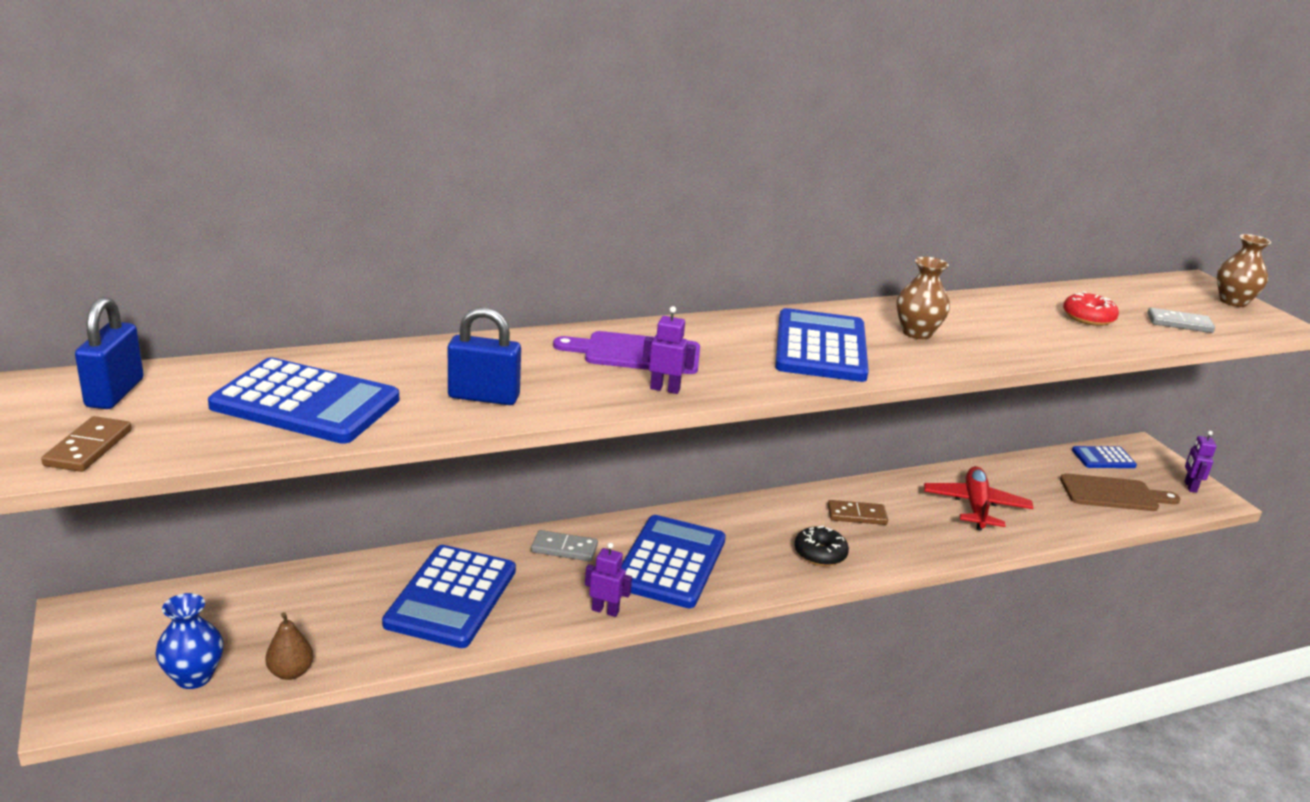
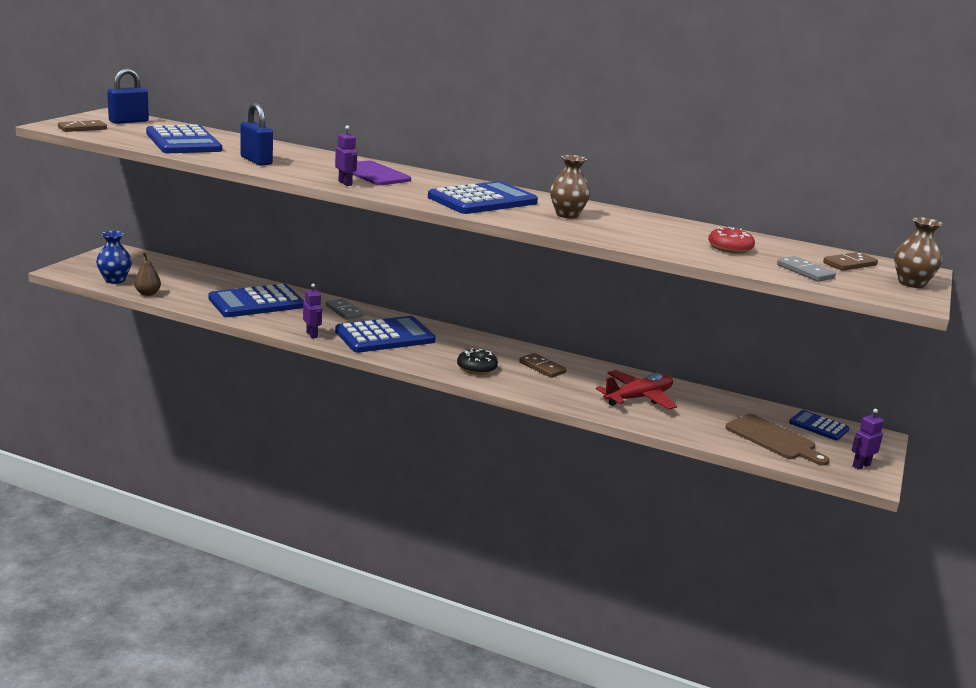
camera: 45 degrees right, 5 degrees down
(1165, 296) = (849, 264): none -> brown domino

